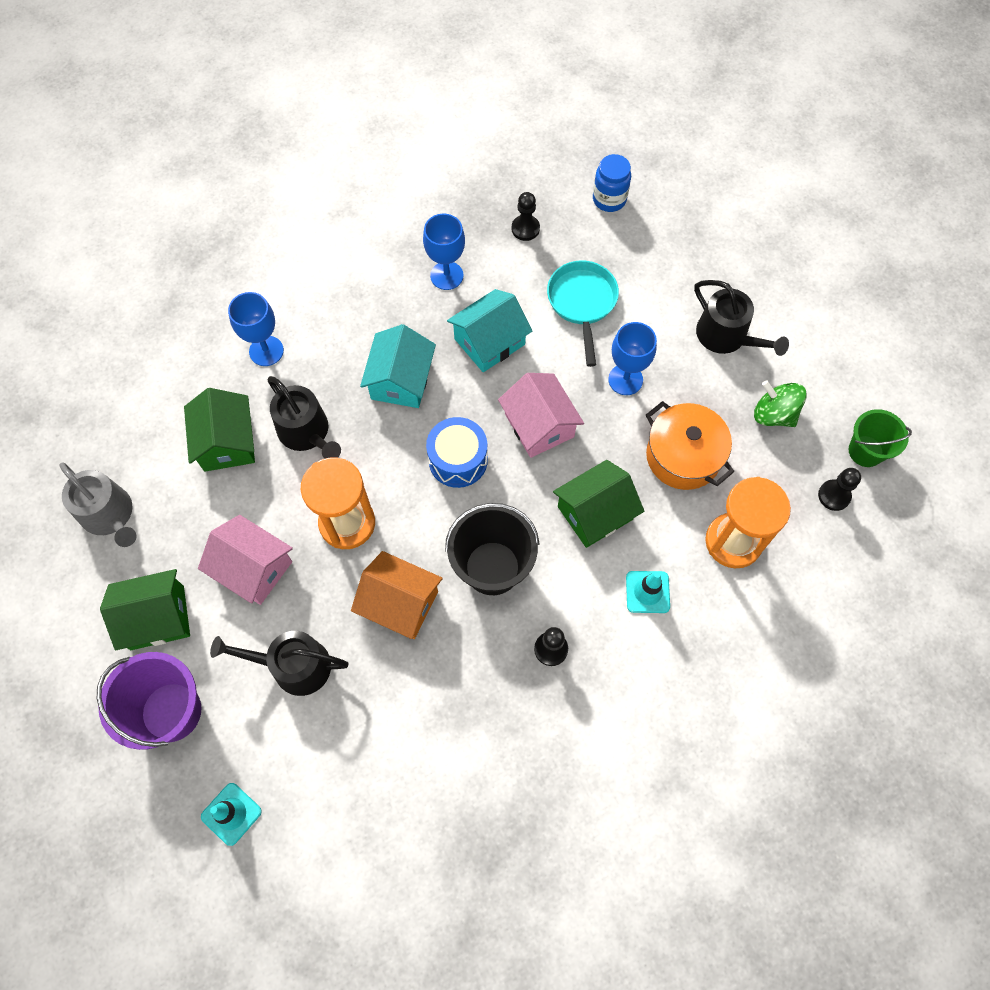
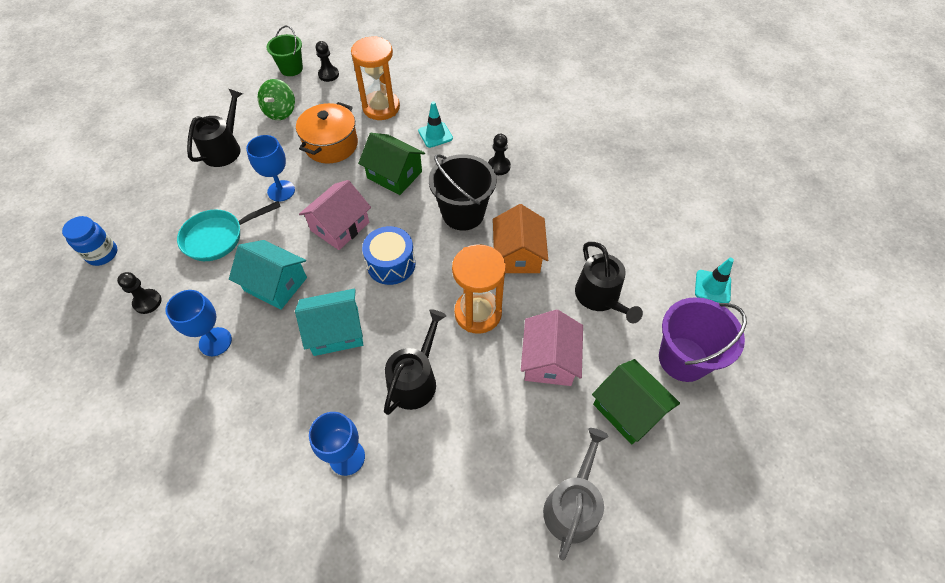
camera: 115 degrees left, 10 degrees down
(227, 442) = (454, 441): green house -> none

